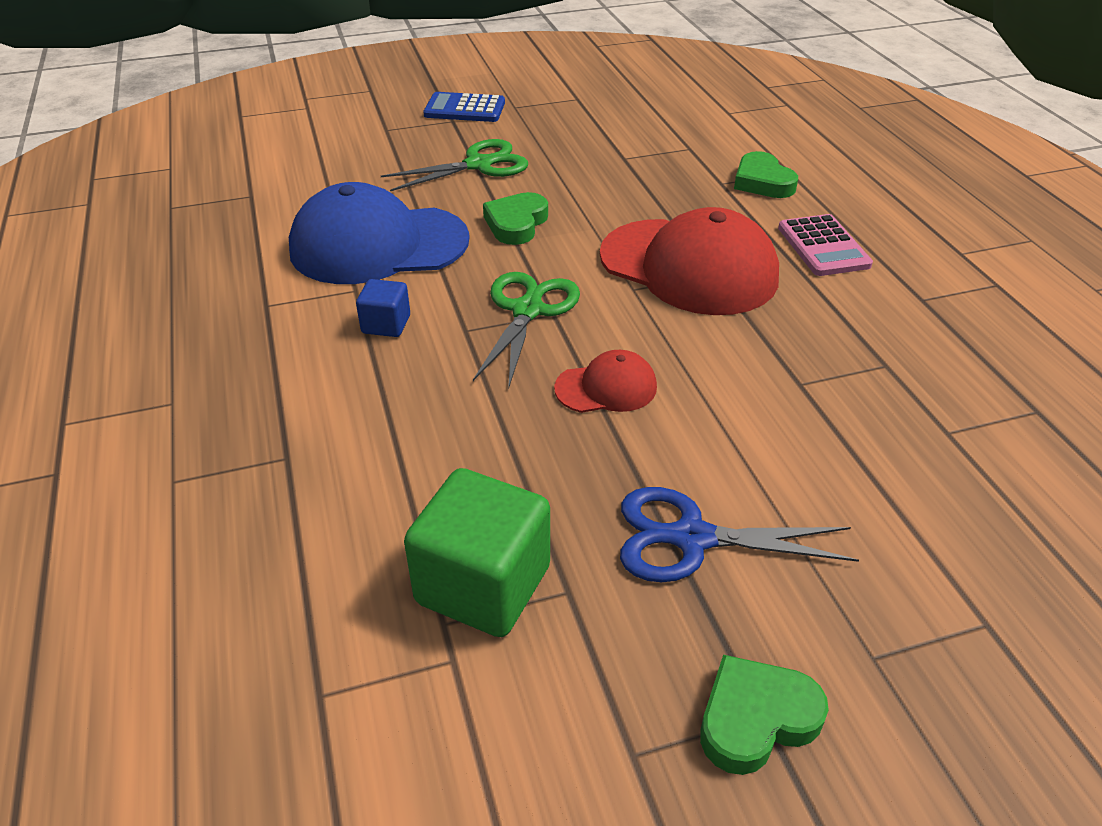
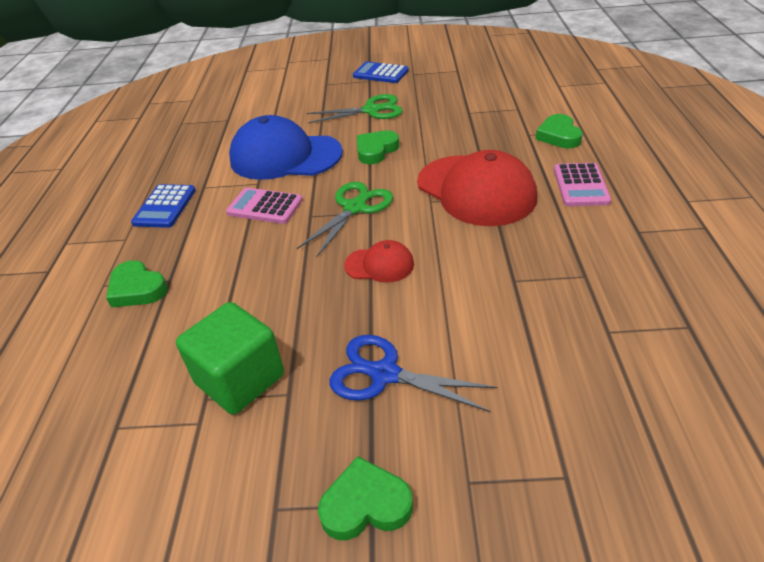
camera: 20 degrees right, 0 degrees up
(215, 343) = (165, 207): none -> blue calculator
(237, 478) = (137, 289): none -> green heart
(386, 324) = (265, 207): blue cube -> pink calculator

